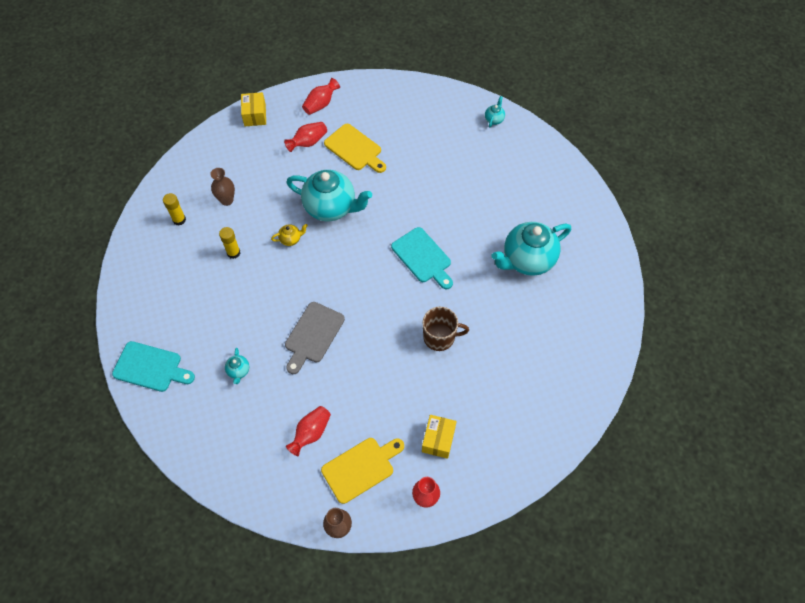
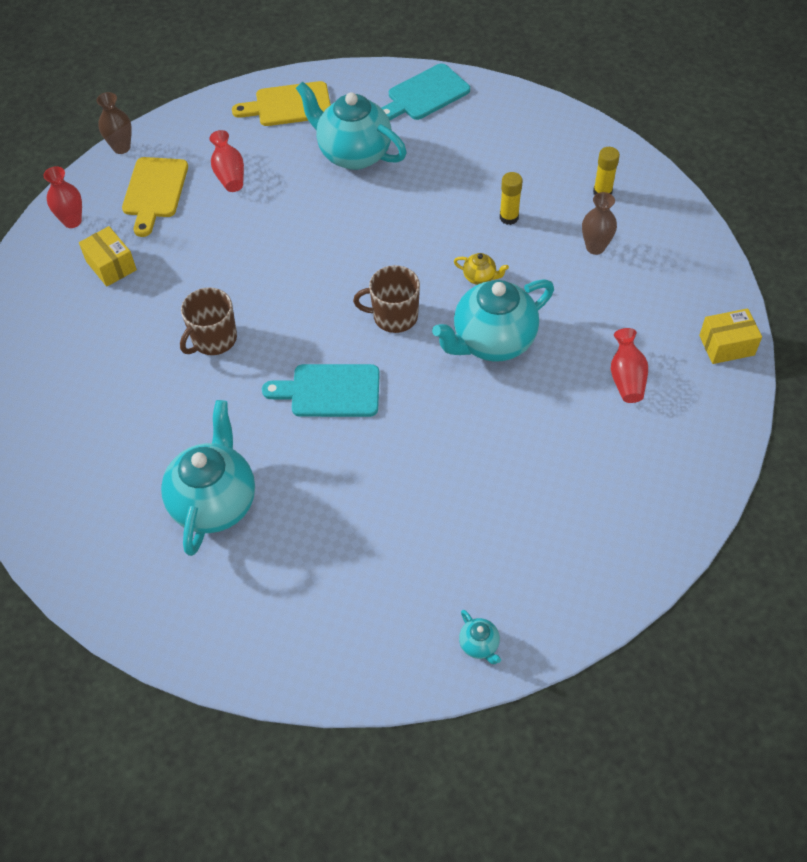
camera: 130 degrees right, 5 degrees down
(238, 371) = (353, 154): turquoise teapot -> turquoise teapot, size x2.43
(255, 115) = (726, 345): yellow box -> yellow box turned 45 degrees counterclockwise
(291, 239) = (480, 277): yellow teapot -> yellow teapot turned 90 degrees counterclockwise
(313, 335) = (333, 231): grey cutting board -> none
(321, 104) = (691, 432): red vase -> none
(351, 261) = (394, 316): none -> brown mug
(355, 149) = (570, 424): yellow cutting board -> yellow cutting board (288, 105)

